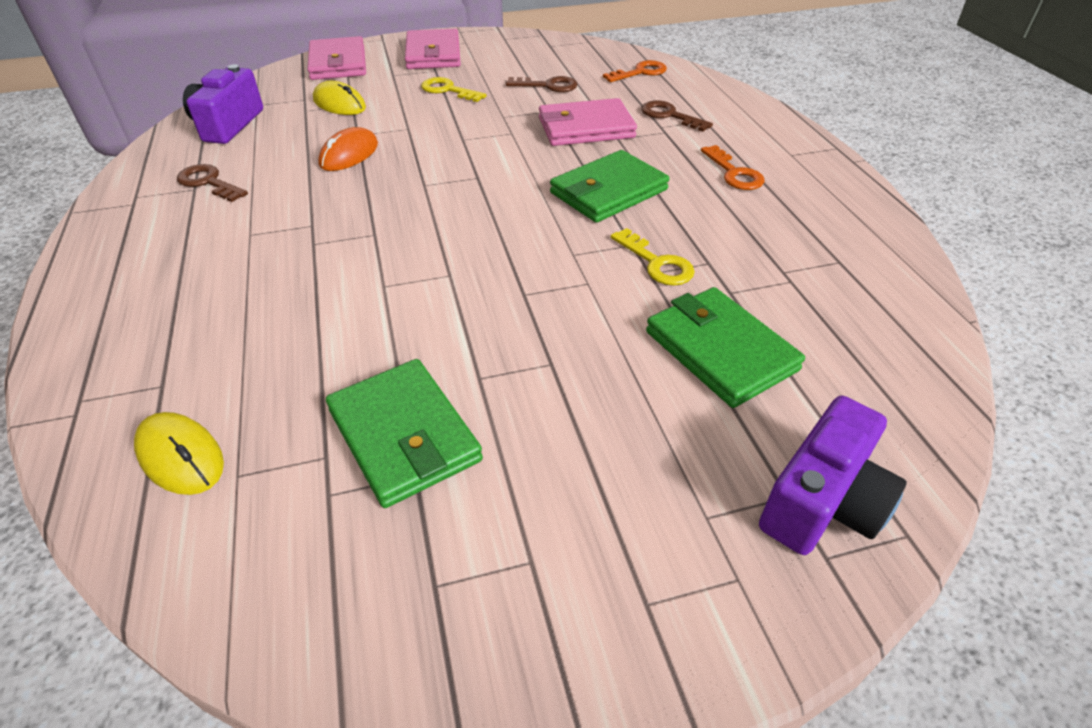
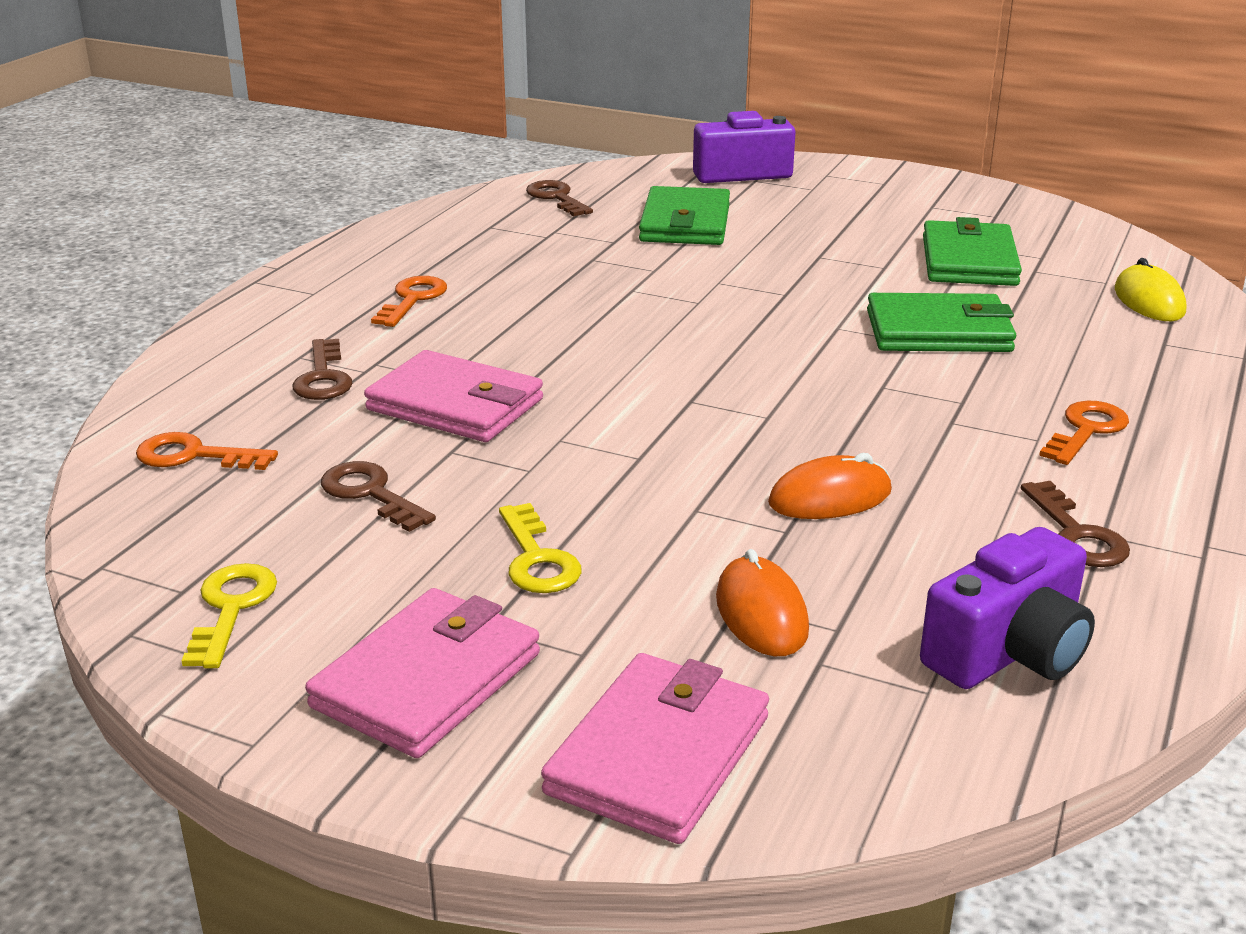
camera: 140 degrees left, 15 degrees down
(217, 253) = (1086, 430): none -> orange key
(339, 104) = (761, 613): yellow mouse -> orange mouse
(608, 191) = (571, 331): green wallet -> green wallet (938, 331)
(656, 263) = (636, 272): yellow key -> yellow key (231, 608)
(876, 329) = (556, 198): none -> brown key

